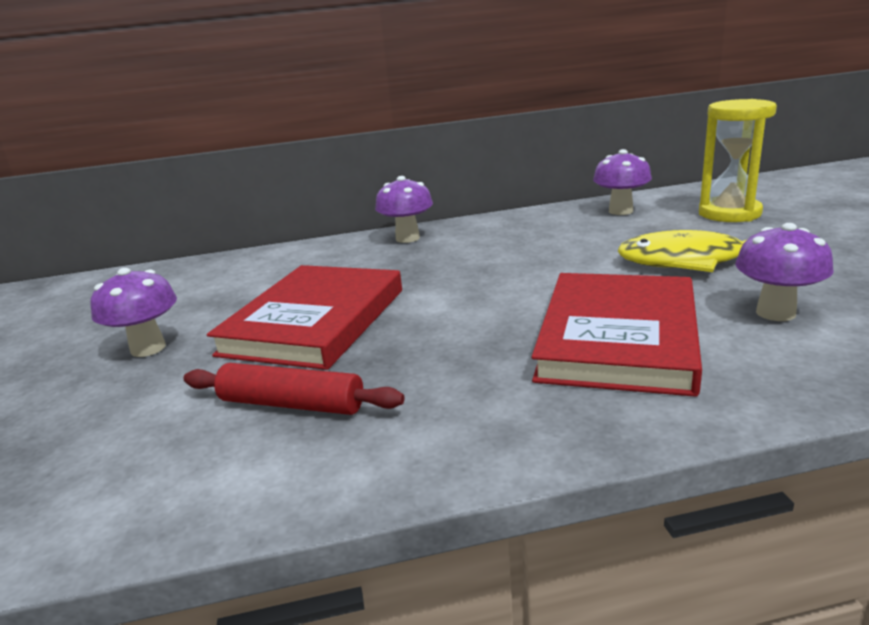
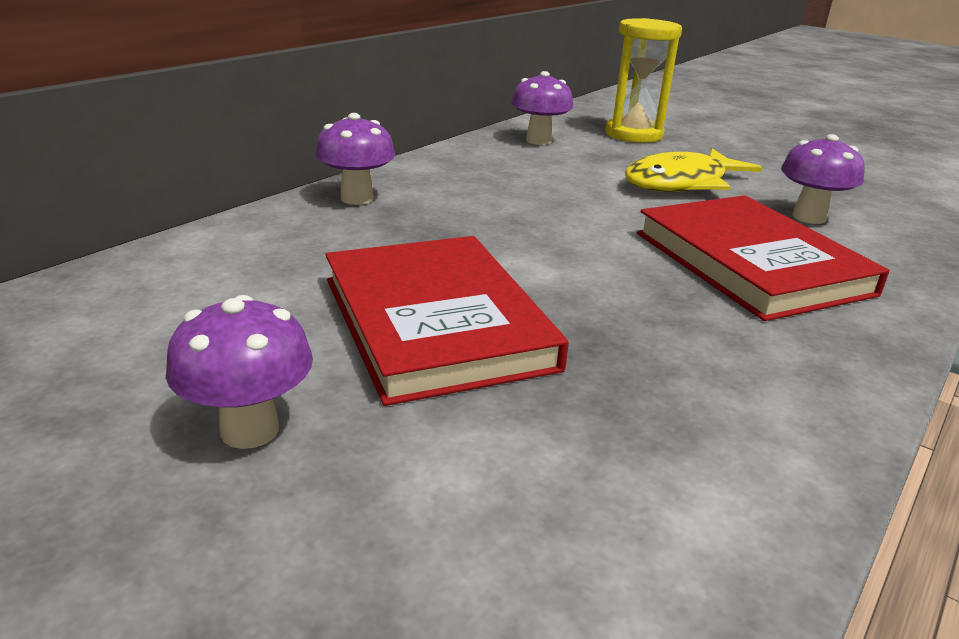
camera: 45 degrees left, 5 degrees up
(292, 404) = (600, 422): red rolling pin -> none

